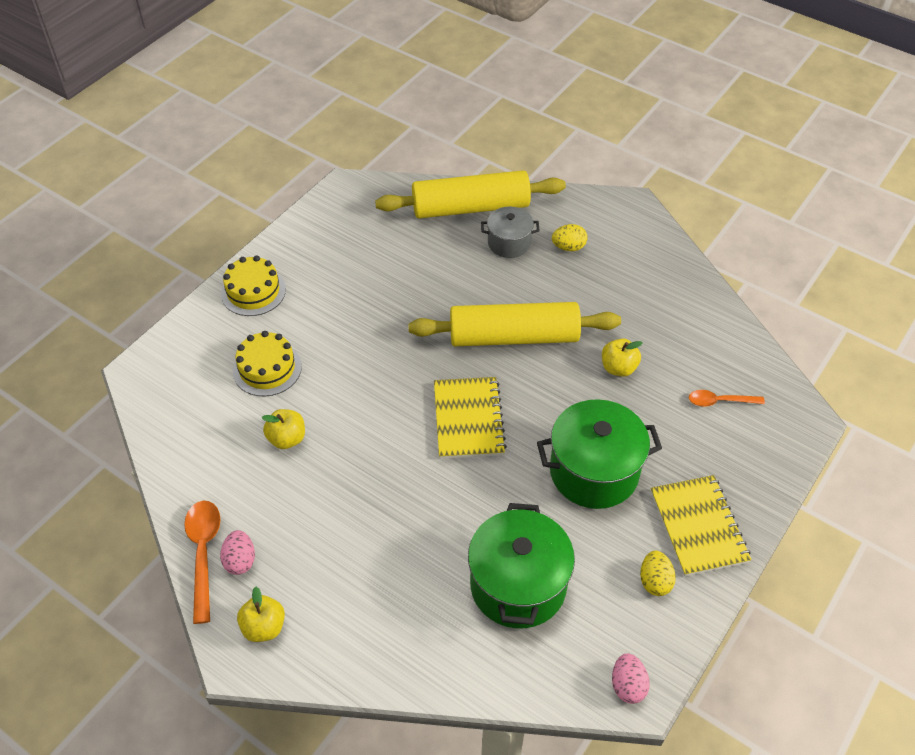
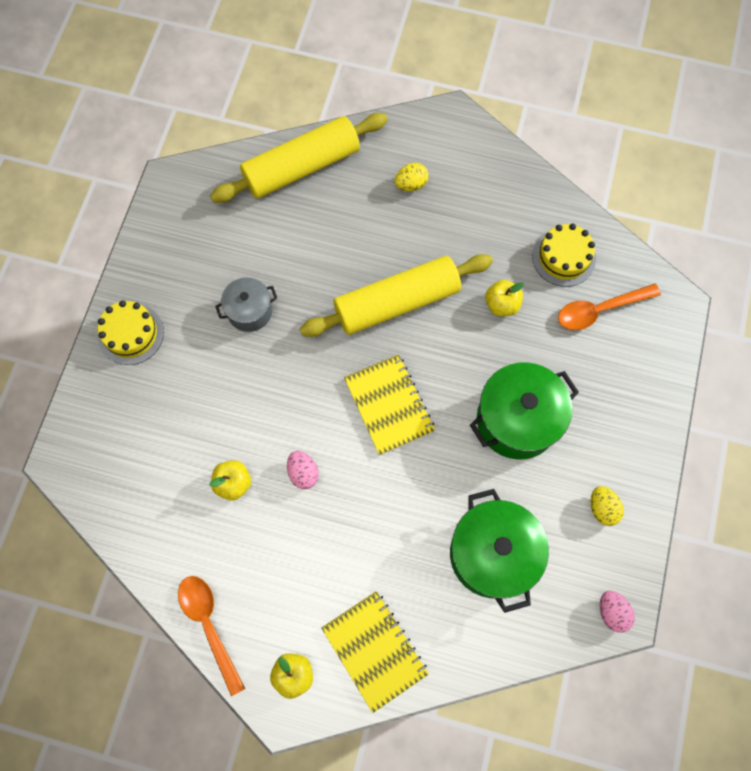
camera: 20 degrees left, 20 degrees up
(240, 560) = (245, 620): pink egg -> pink egg (303, 473)
(267, 368) = (182, 415): yellow cake -> yellow cake (563, 257)
(509, 243) = (354, 197): grey pot -> grey pot (250, 311)
(698, 527) = (621, 443): yellow notebook -> yellow notebook (374, 650)
(719, 401) = (599, 310): orange spoon -> orange spoon, size x1.56

